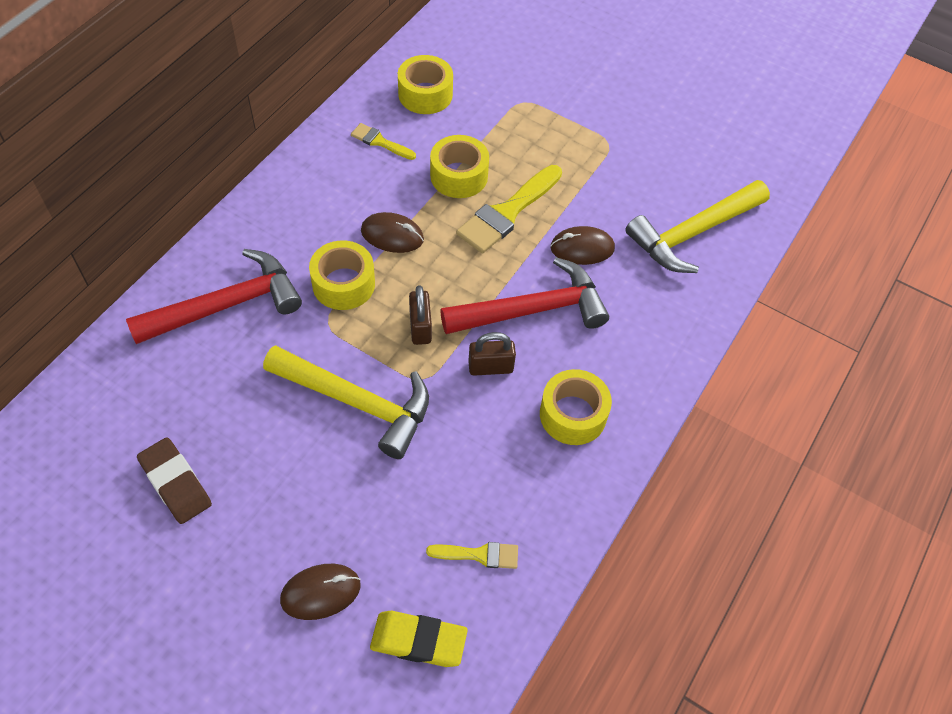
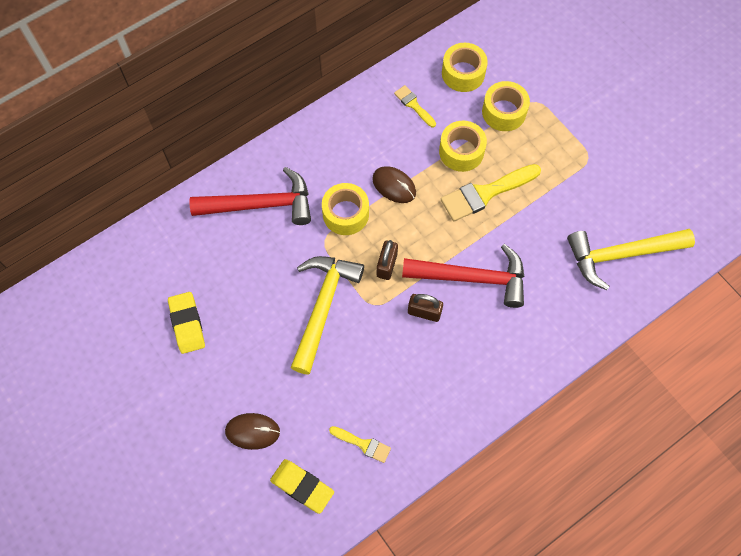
camera: 25 degrees right, 10 degrees up
(175, 483) = (187, 324): brown eraser -> yellow eraser
(357, 402) = (323, 307): yellow hammer -> yellow hammer turned 120 degrees counterclockwise
(573, 415) = (468, 368): yellow tape -> yellow tape (504, 112)
(582, 248) = (529, 240): brown mouse -> none

